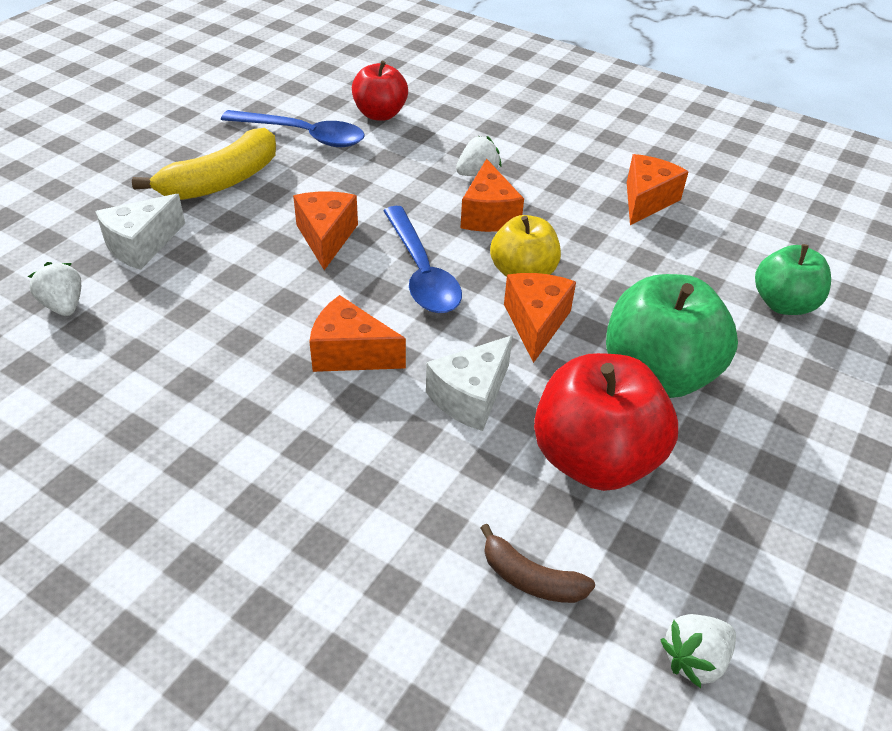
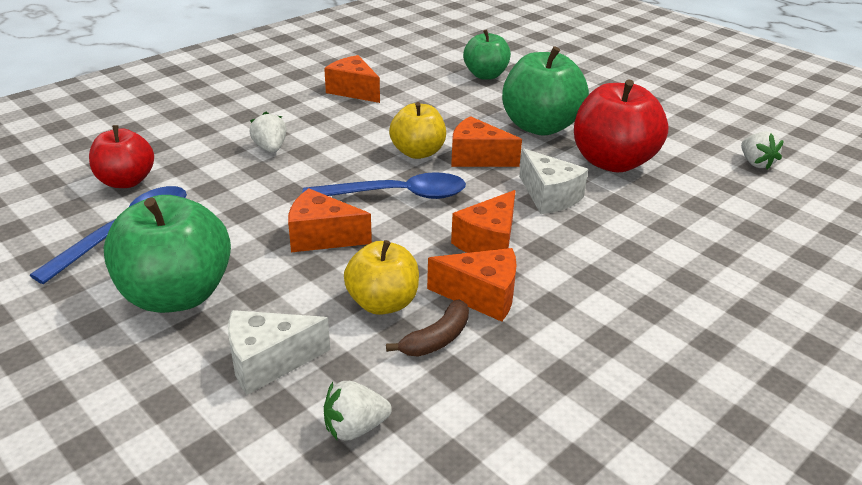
camera: 75 degrees left, 10 degrees down
(141, 245) = (268, 362): white cheese -> white cheese turned 105 degrees clockwise
(221, 181) = (177, 295): yellow banana -> green apple
(228, 293) = (383, 303): none -> yellow apple
(488, 215) = (334, 153): orange cheese -> orange cheese (482, 296)
(530, 578) = (708, 201): brown banana -> brown banana (436, 339)

